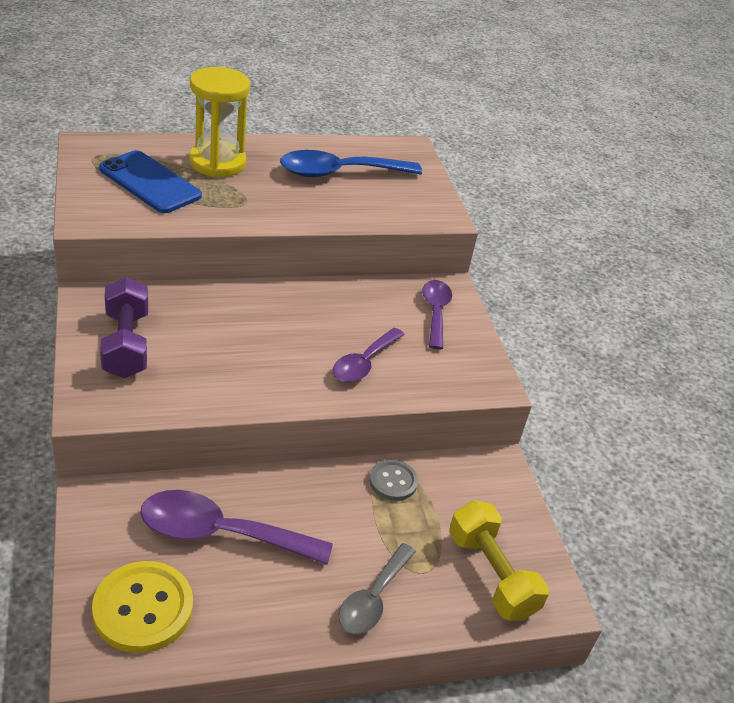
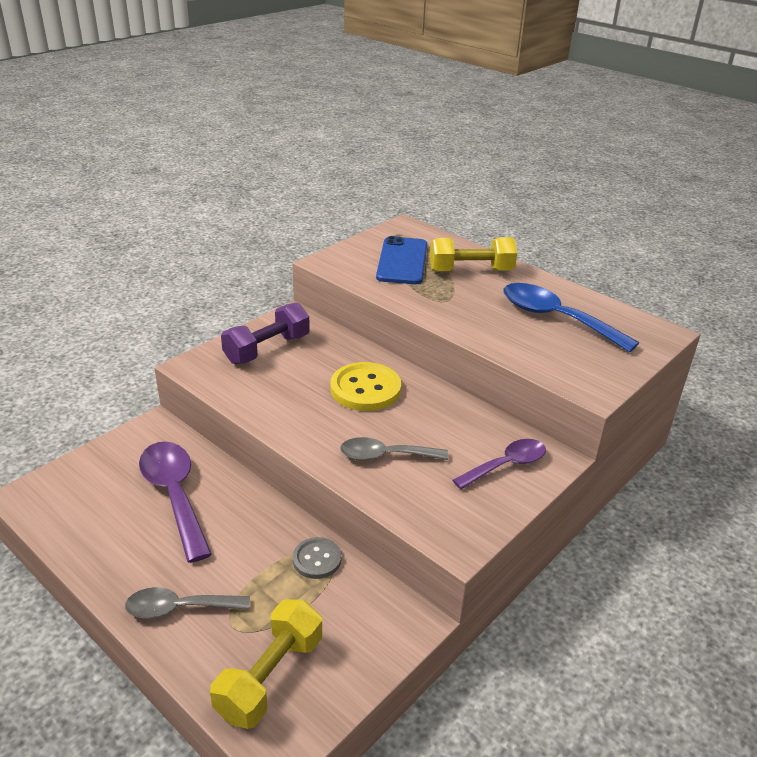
camera: 60 degrees right, 5 degrees down
(143, 608) = (80, 495): yellow button -> yellow button (365, 389)
(217, 162) = (470, 271): yellow hourglass -> yellow dumbbell
(364, 363) = (385, 456): purple spoon -> grey spoon

